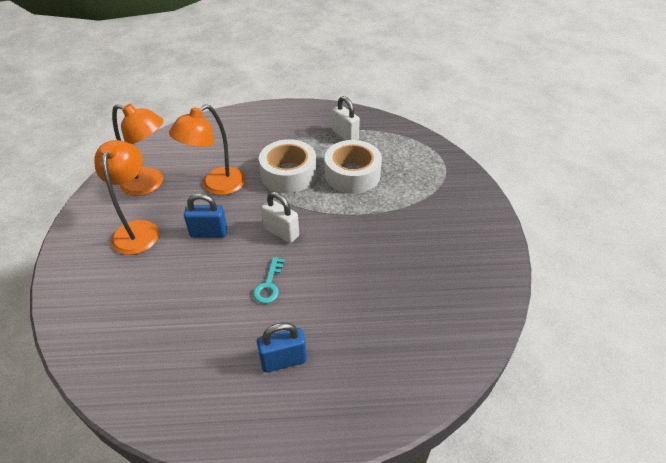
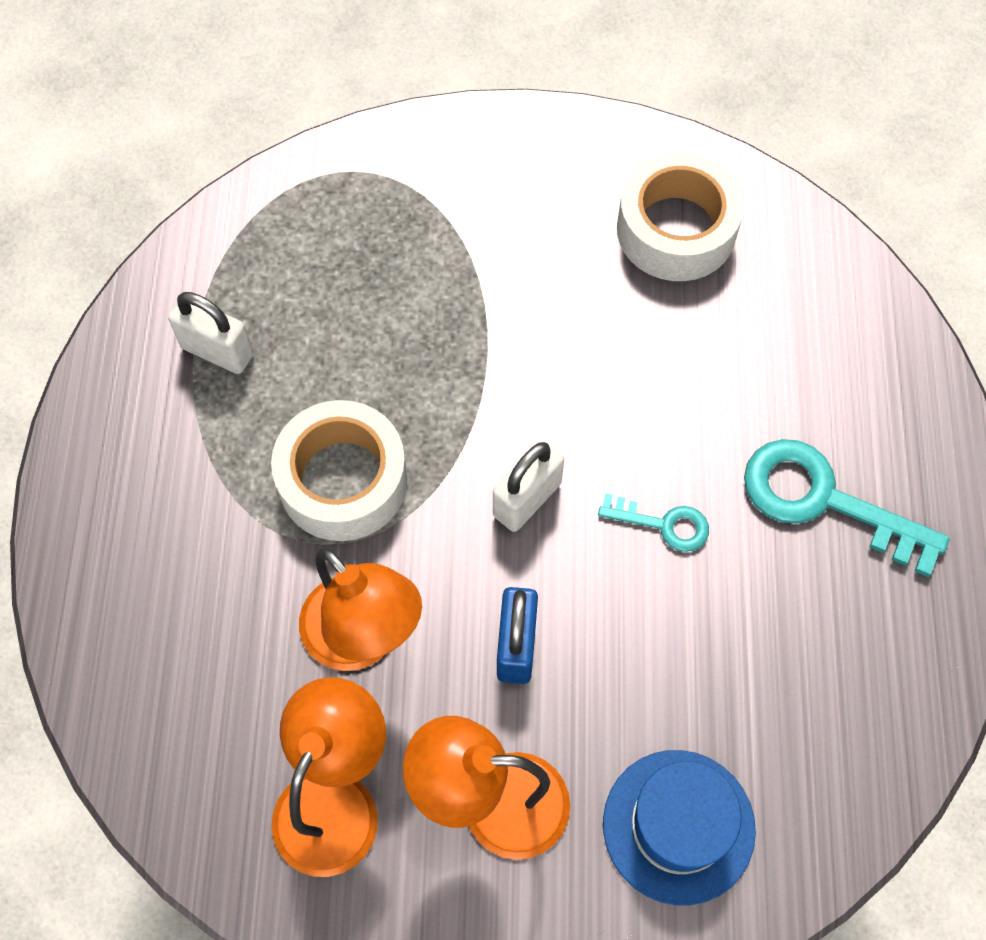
camera: 85 degrees left, 20 degrees up
(111, 296) = (678, 826): none -> blue hat
(283, 360) = (825, 501): blue padlock -> turquoise key
(345, 135) = (217, 351): white padlock -> white padlock turned 60 degrees clockwise
(352, 174) = (363, 350): white tape -> white tape (676, 229)

